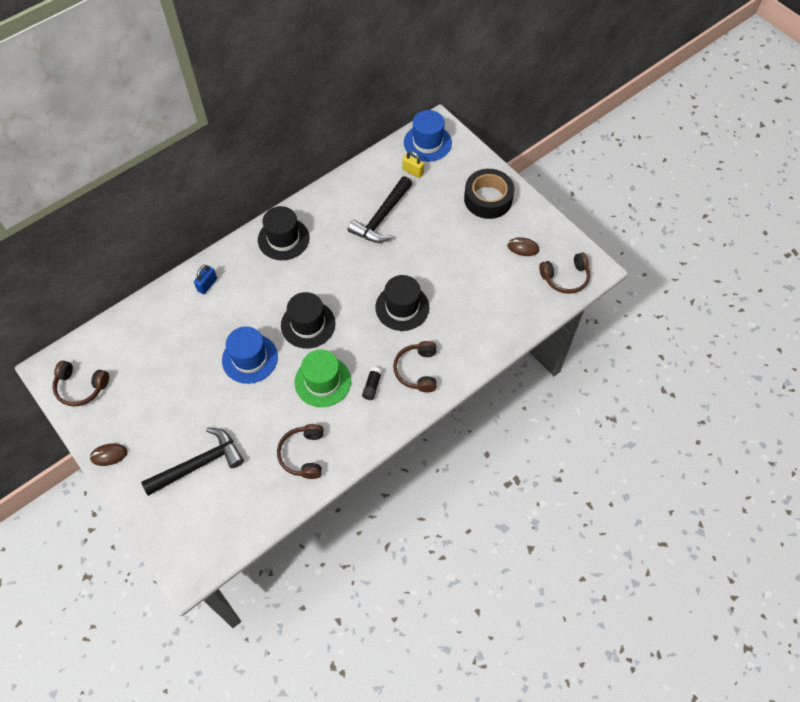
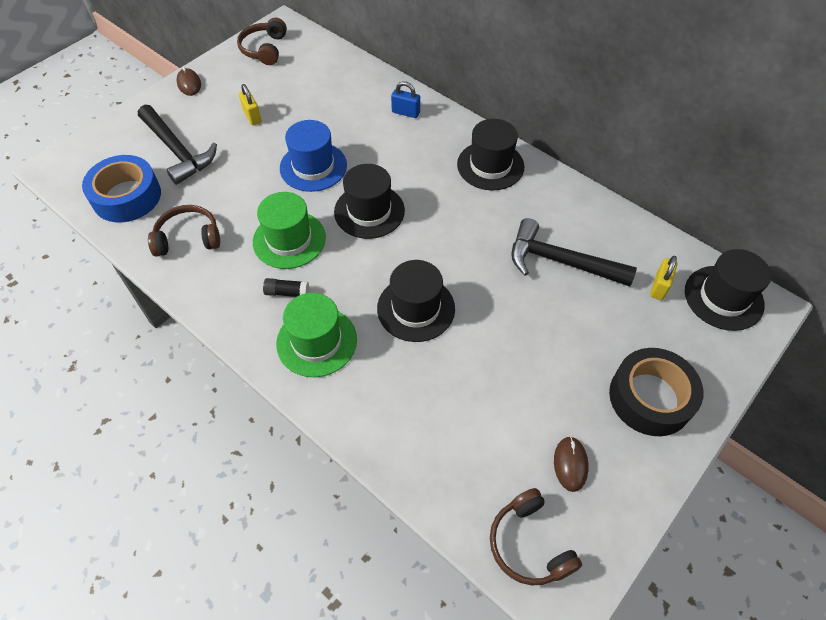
camera: 80 degrees right, 5 degrees down
(173, 401) = (252, 116): none -> yellow padlock
(243, 505) = (127, 196): none -> blue tape
(417, 370) = (316, 341): brown headphones -> green hat
(427, 143) = (723, 298): blue hat -> black hat

